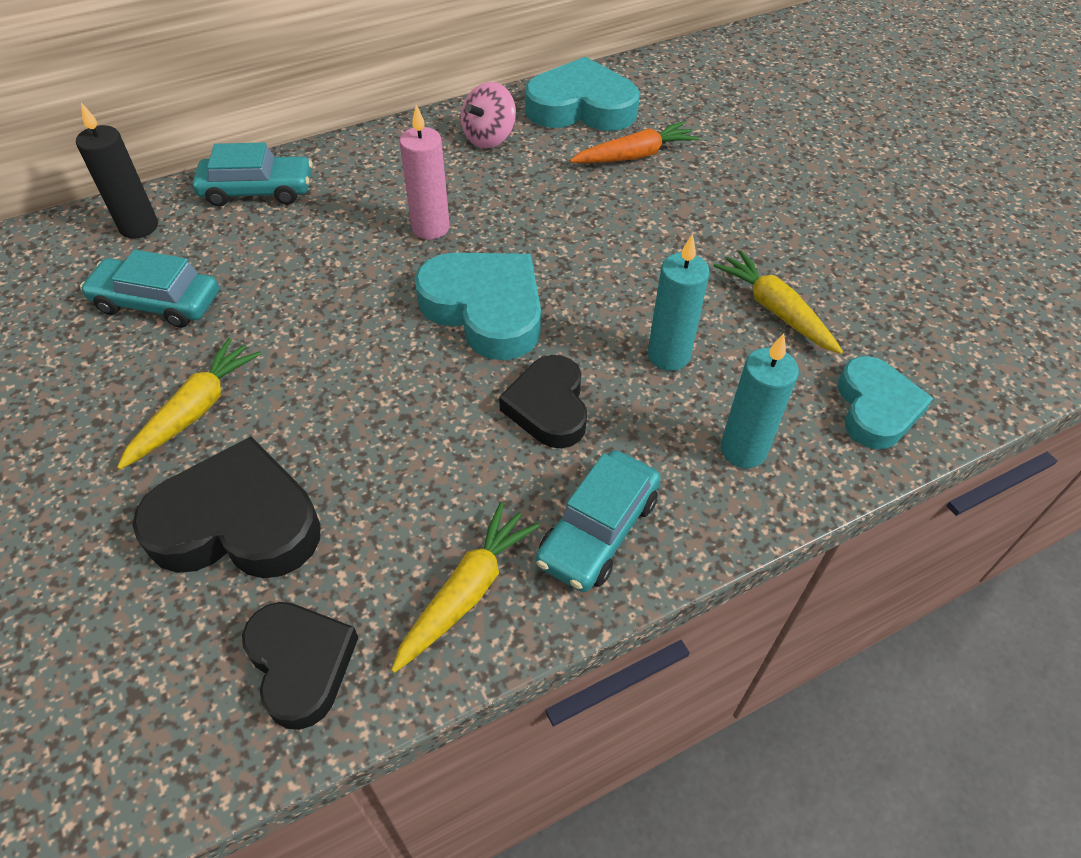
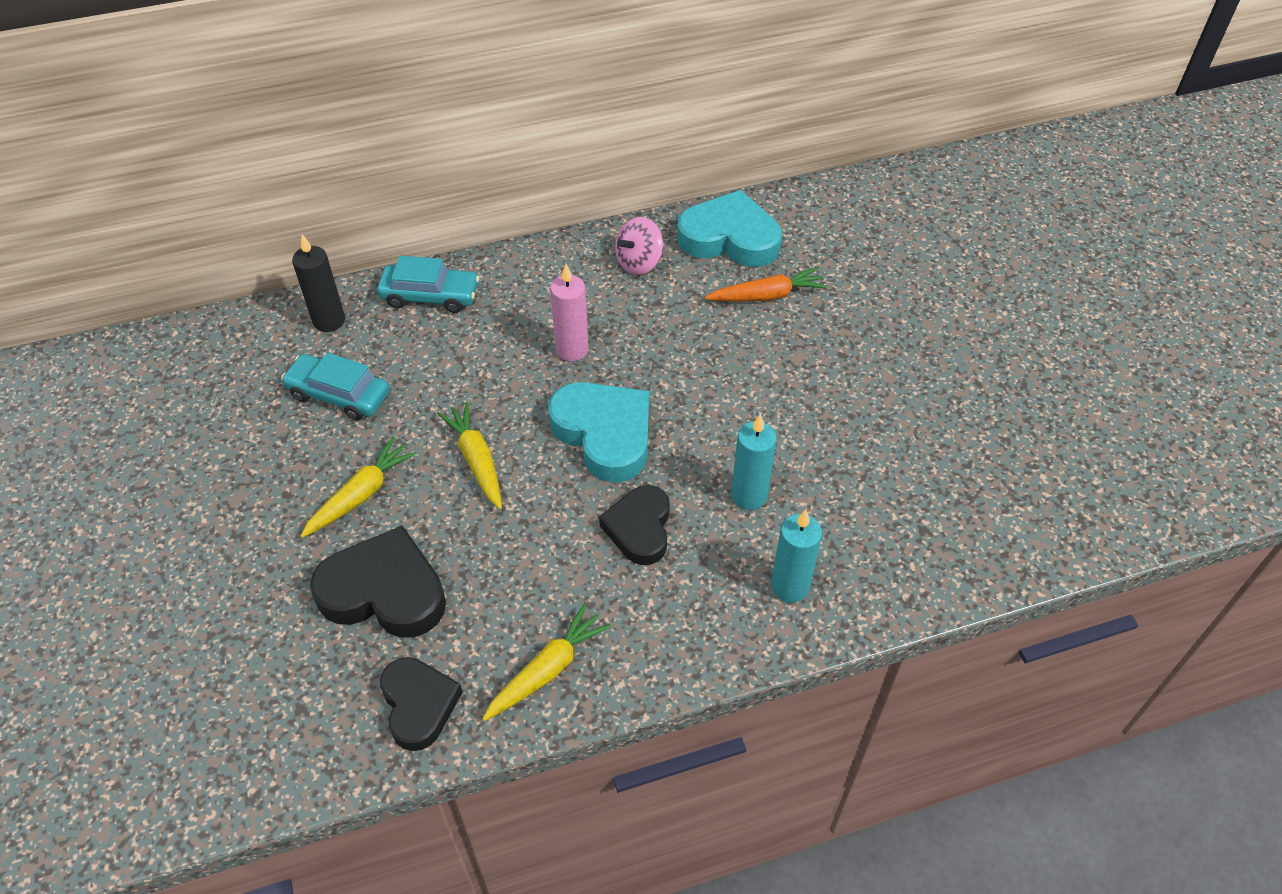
camera: 10 degrees right, 0 degrees up
(598, 530) = (657, 636): turquoise car -> none
(775, 310) = (852, 465): yellow carrot -> yellow carrot (476, 460)
(876, 408) = (911, 565): turquoise heart -> none

